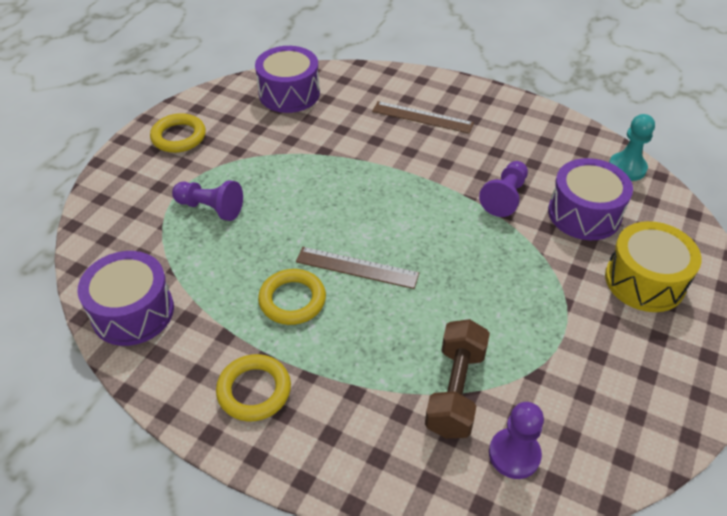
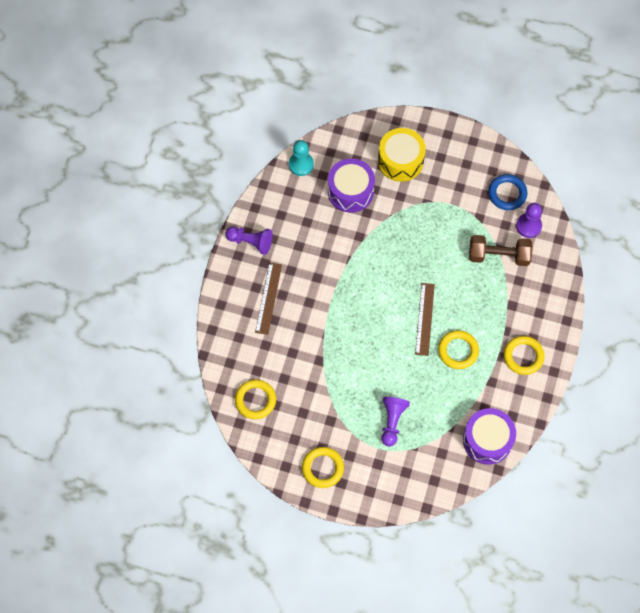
camera: 100 degrees left, 20 degrees up
(289, 93) = (255, 400): purple drum -> yellow ring
(505, 197) = (344, 238): purple pawn -> purple pawn (251, 242)
(586, 430) = (507, 193): none -> blue ring

